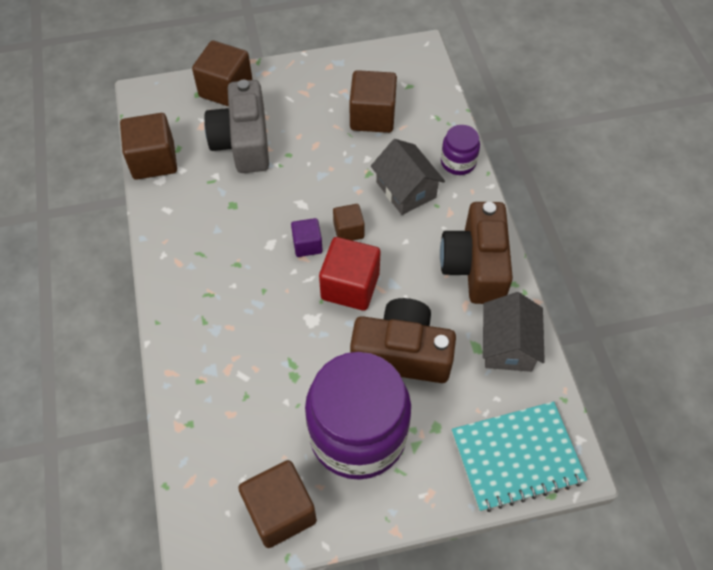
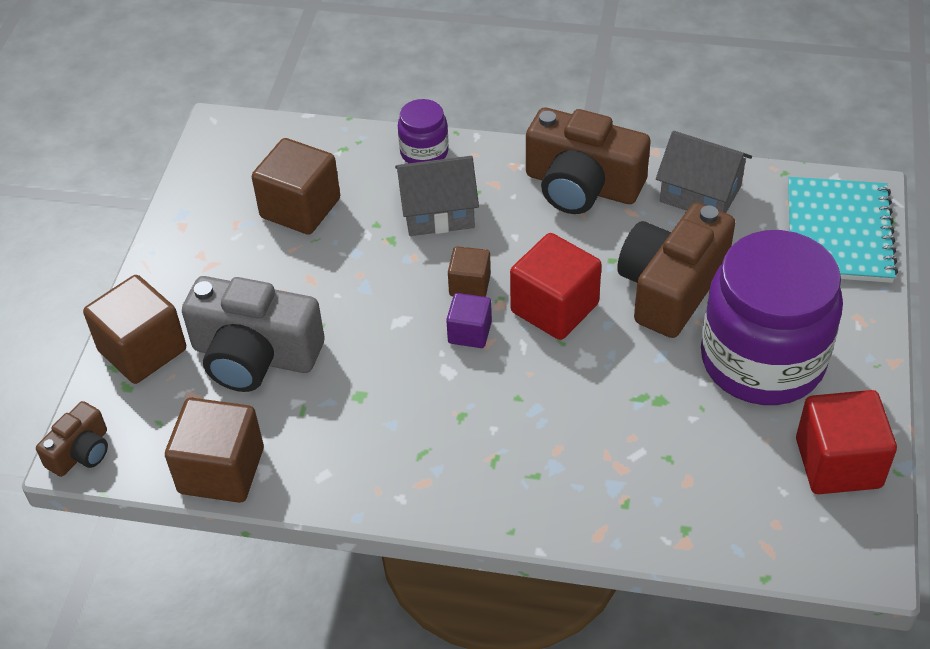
camera: 65 degrees left, 10 degrees down
(145, 94) = (81, 452): none -> brown camera
(280, 511) = (838, 463): brown cube -> red cube

